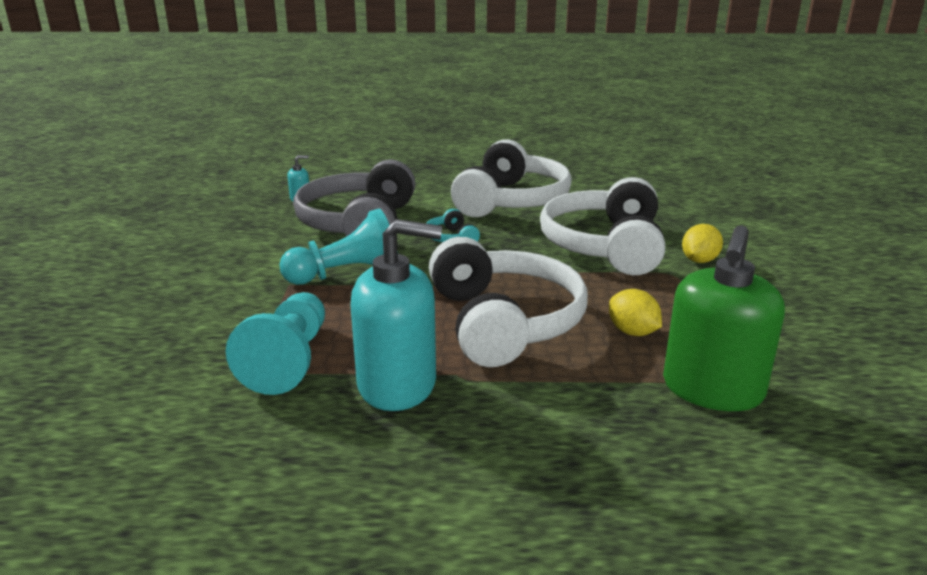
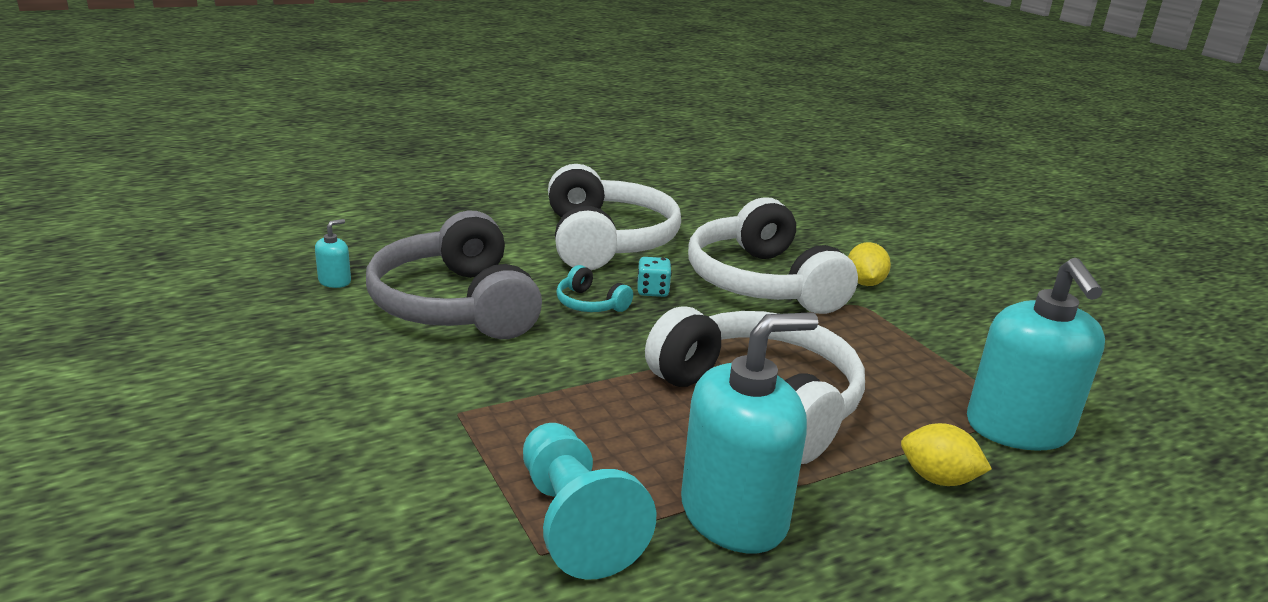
camera: 30 degrees left, 0 degrees up
(346, 274) = (516, 381): turquoise pawn -> none
(508, 238) = (653, 291): none -> turquoise dice
(632, 332) = (890, 382): yellow lemon -> yellow lemon (937, 479)
(712, 390) = (1018, 428): green soap dispenser -> turquoise soap dispenser

